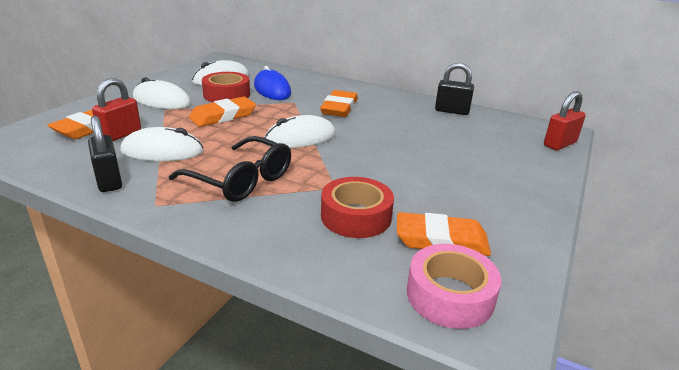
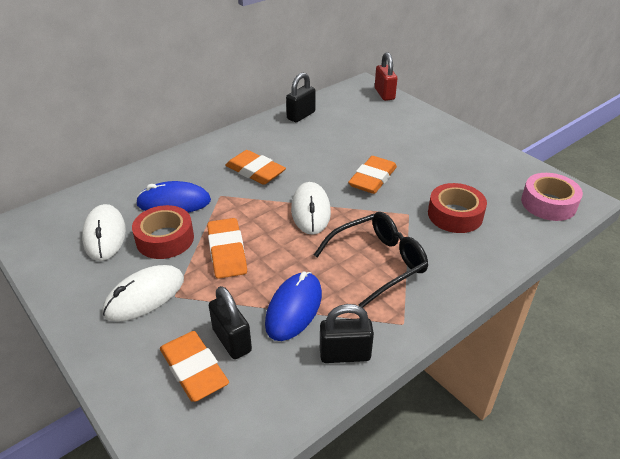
camera: 65 degrees left, 10 degrees up
(120, 135) = (232, 340): red padlock -> black padlock
(162, 151) = (294, 308): white mouse -> blue mouse
(441, 240) = (492, 187): orange eraser -> orange eraser (372, 178)

